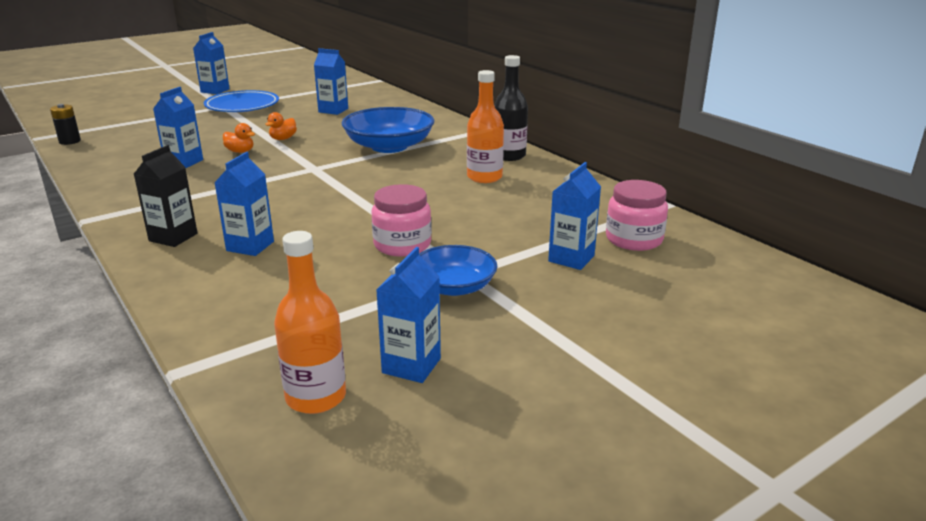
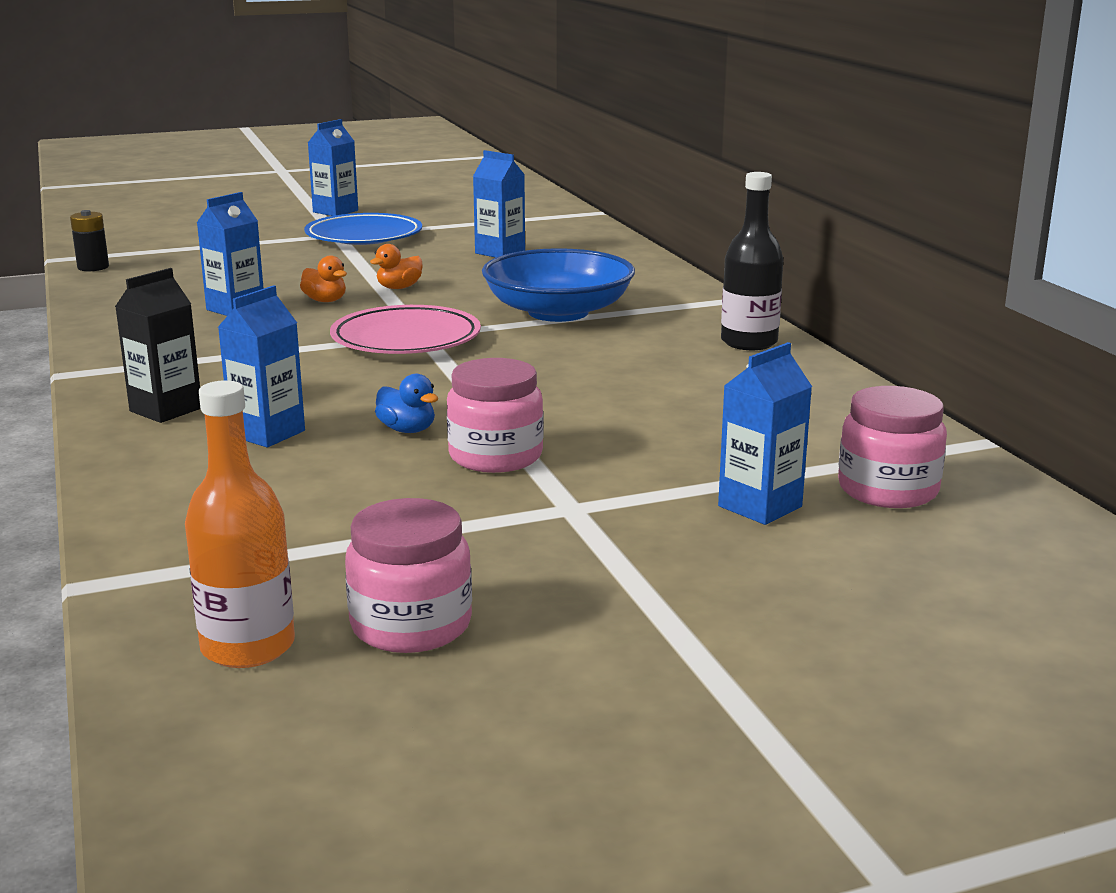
camera: 15 degrees right, 5 degrees down
(305, 173) = (406, 339): none -> pink plate
(339, 233) = (407, 430): none -> blue duck
(411, 366) = (411, 625): blue carton -> pink jar
(454, 287) = (541, 525): blue bowl -> none
(484, 177) = (687, 371): orange bottle -> none

